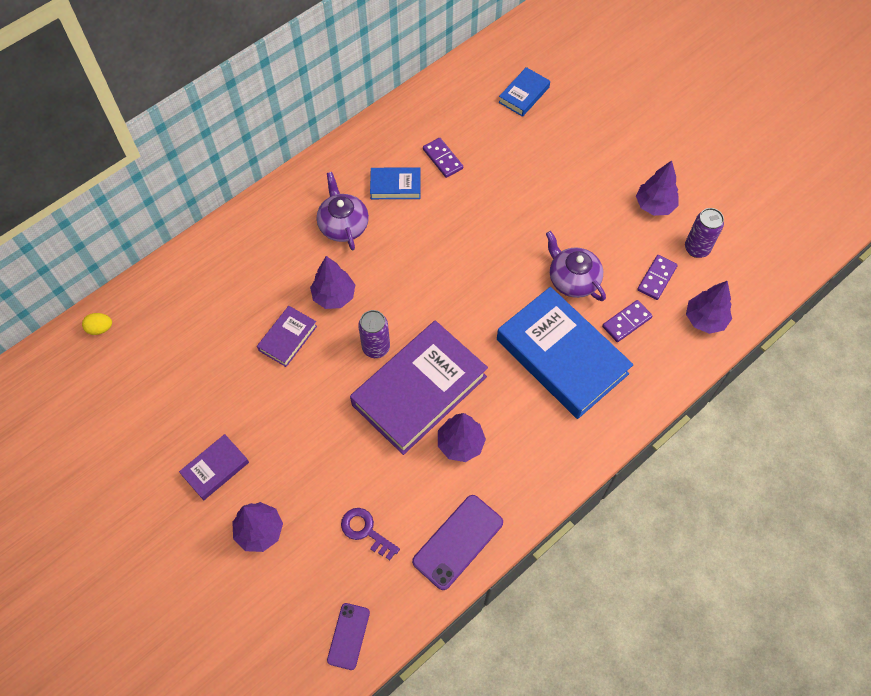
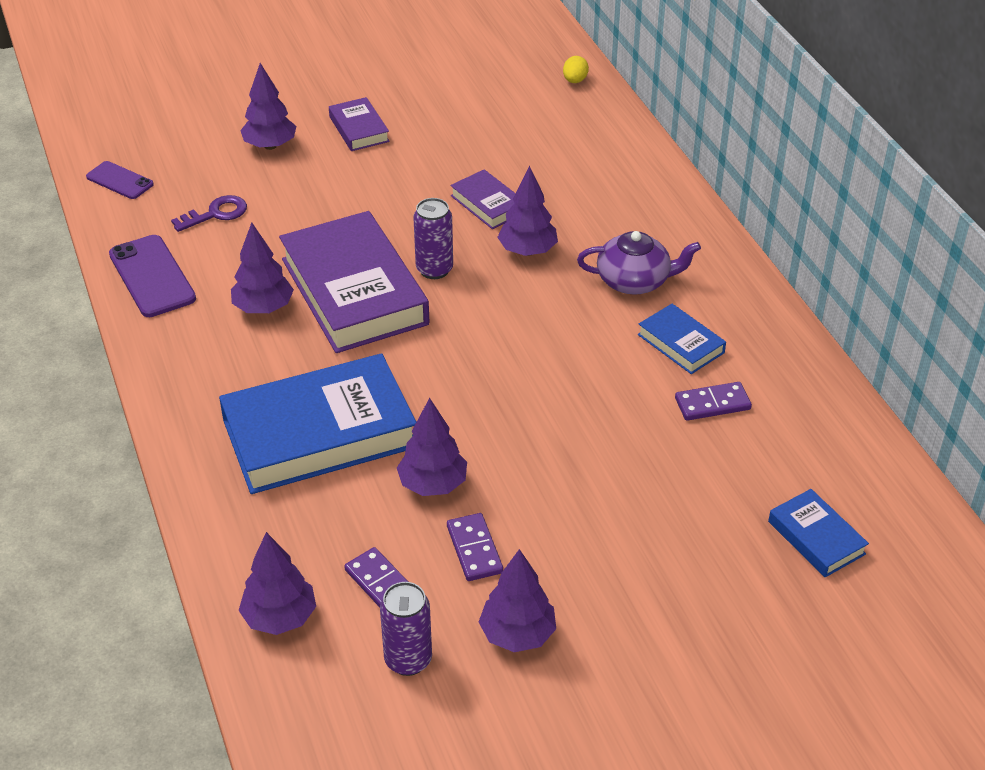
camera: 110 degrees right, 20 degrees down
(395, 186) = (681, 343): blue book -> blue book turned 60 degrees counterclockwise
(573, 279) = (432, 484): purple teapot -> purple tree
(626, 322) = (330, 521): purple domino -> purple domino (474, 549)

